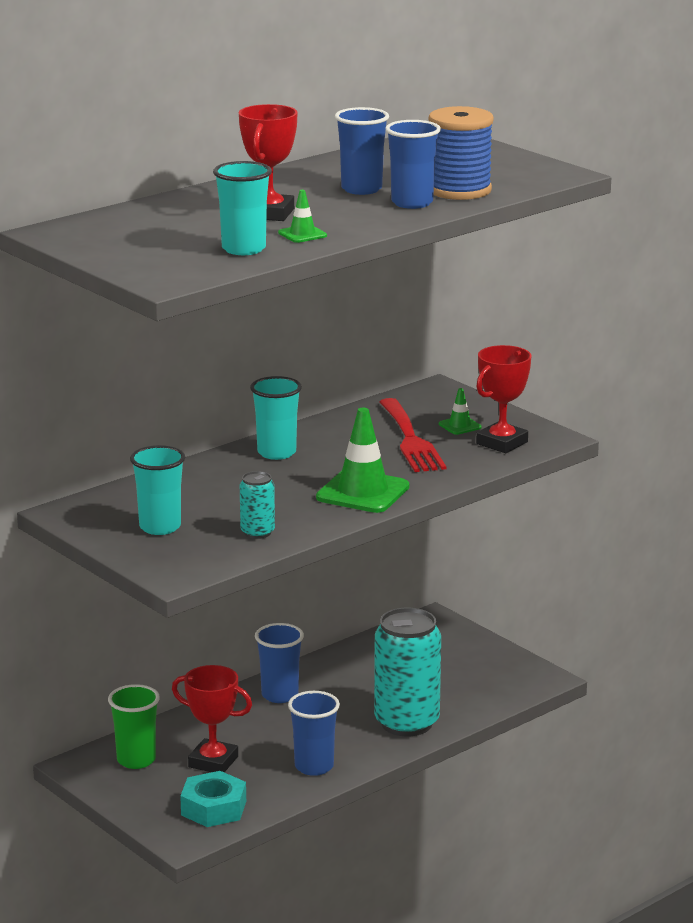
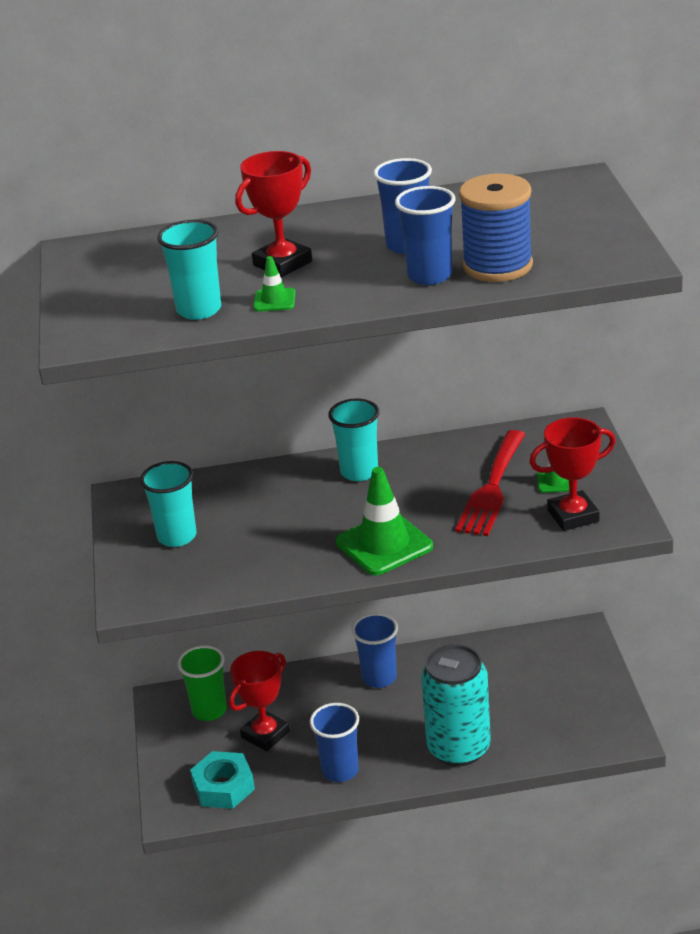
camera: 35 degrees right, 10 degrees up
(213, 762) = (265, 734): red trophy -> red trophy turned 75 degrees clockwise
(257, 532) = (247, 568): turquoise can -> none

